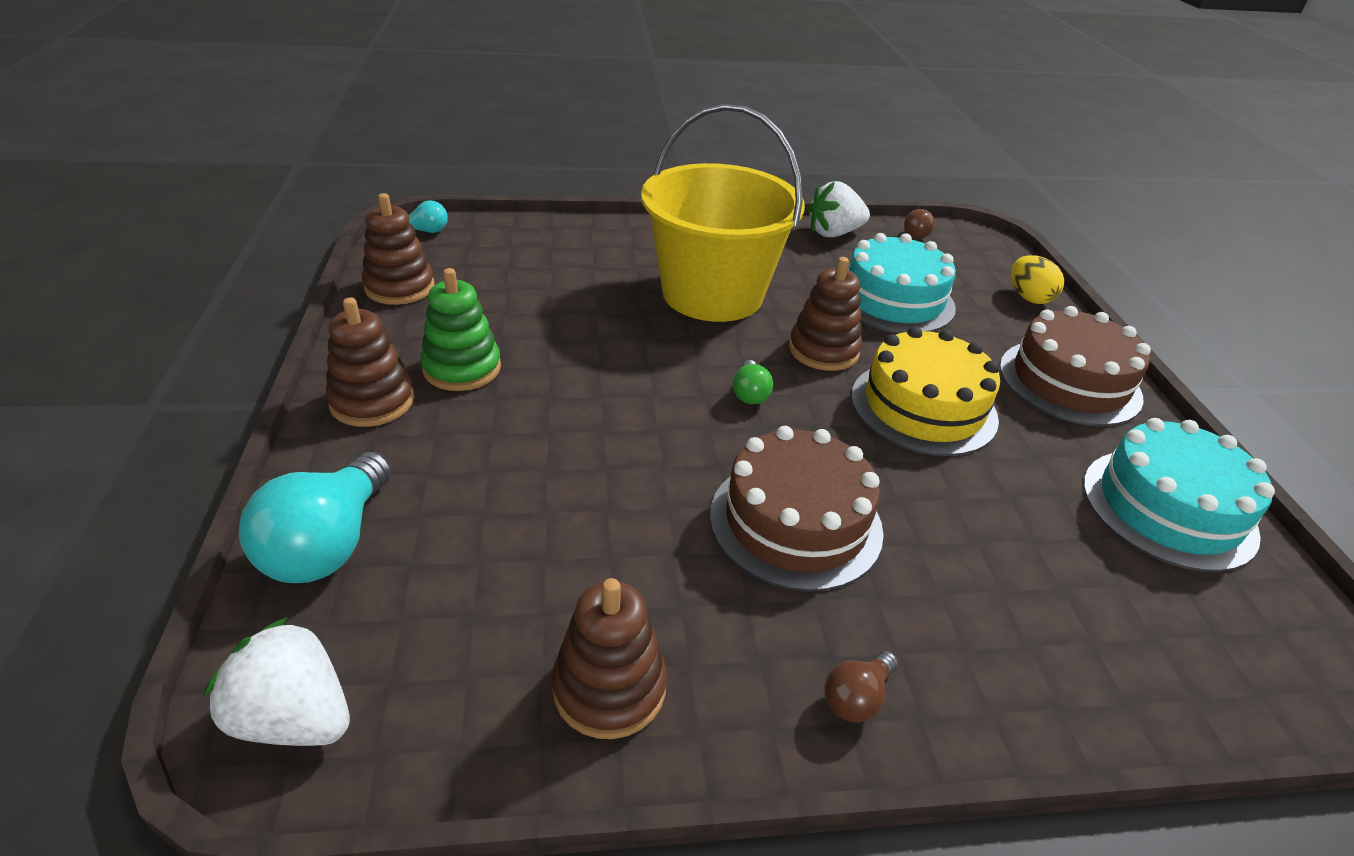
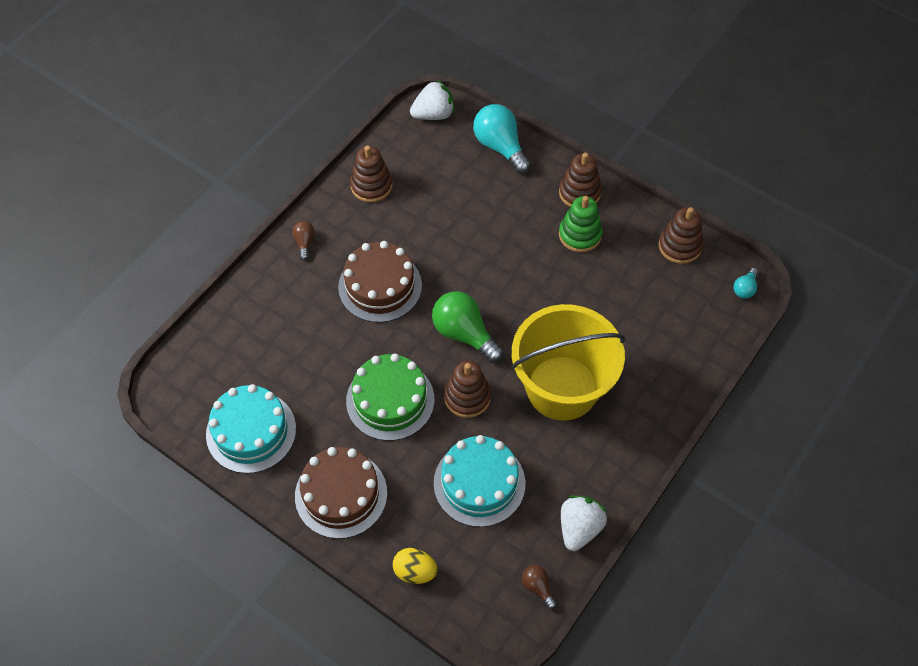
camera: 135 degrees right, 20 degrees up
(750, 394) = (464, 334): green light bulb -> green light bulb, size x2.04
(923, 407) = (390, 400): yellow cake -> green cake

